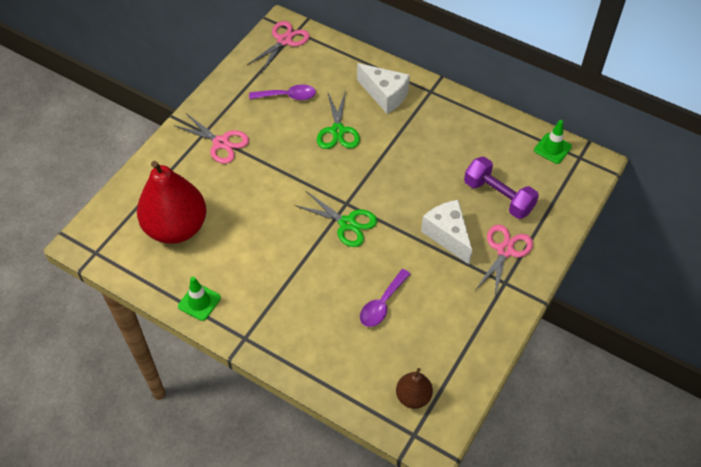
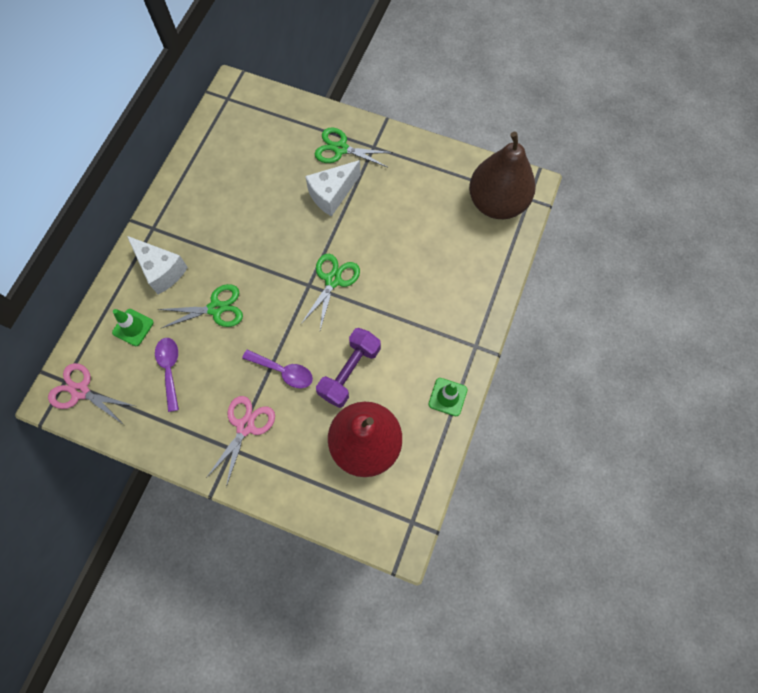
camera: 100 degrees left, 15 degrees up
(382, 304) = (415, 237): purple spoon -> purple spoon (283, 371)
(385, 95) = (161, 270): white cheese -> white cheese turned 105 degrees clockwise
(413, 397) = (496, 203): brown pear -> brown pear, size x2.07
(498, 197) = (282, 158): purple dumbbell -> purple dumbbell (349, 372)
(505, 250) = (340, 149): pink scissors -> green scissors
(552, 148) = (219, 119): green traffic cone -> green traffic cone (133, 327)

